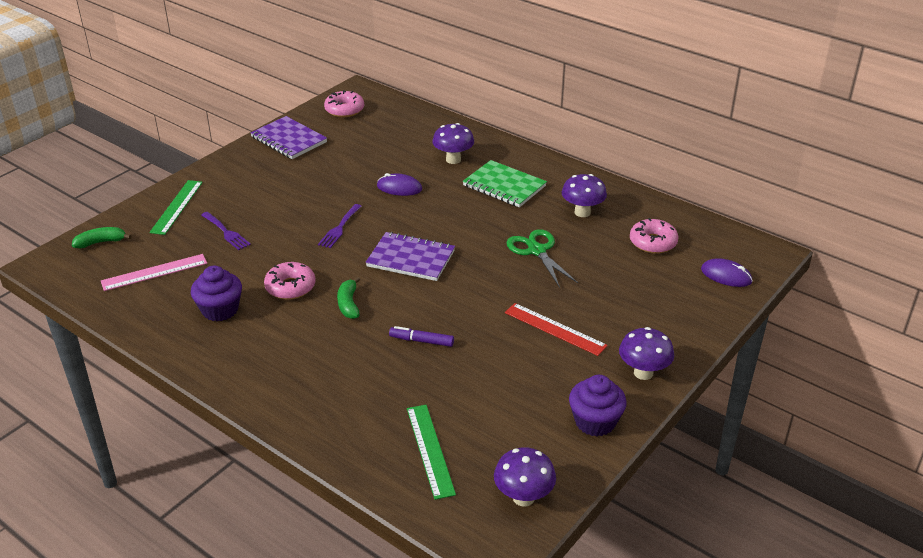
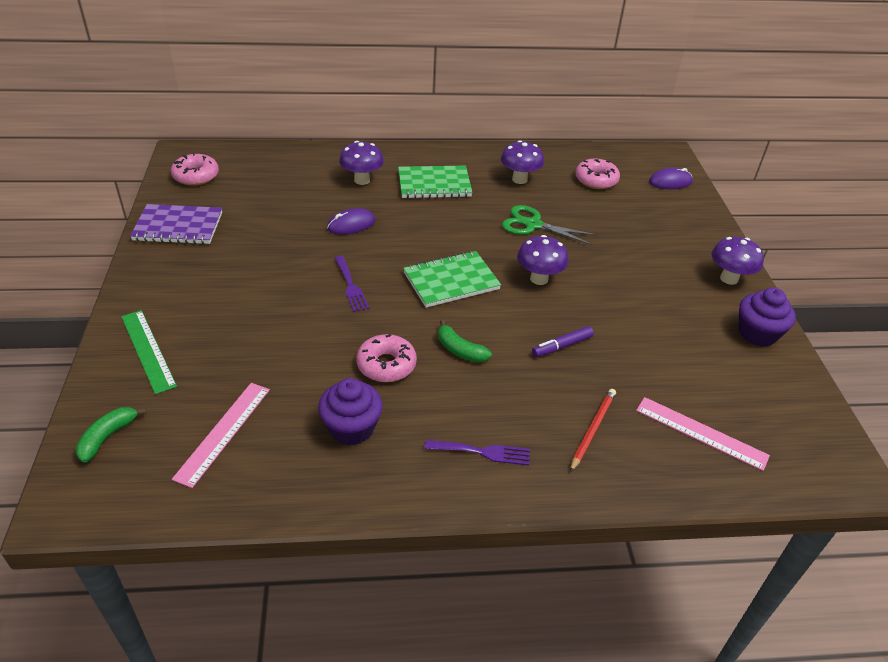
camera: 45 degrees left, 5 degrees up
(226, 232) = (244, 348): purple fork -> purple fork (483, 452)
(358, 400) = (592, 430): none -> red pencil
(411, 259) = (451, 281): purple notebook -> green notebook
(430, 450) = (701, 433): green ruler -> pink ruler
(523, 497) = (806, 423): purple mushroom -> purple mushroom (539, 279)
(555, 329) = (633, 279): red ruler -> none

